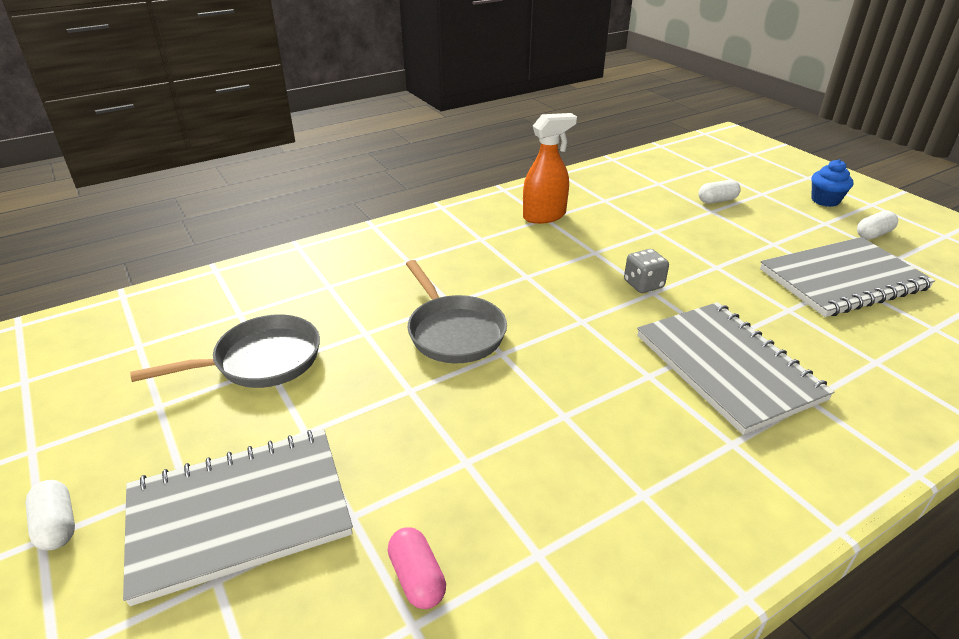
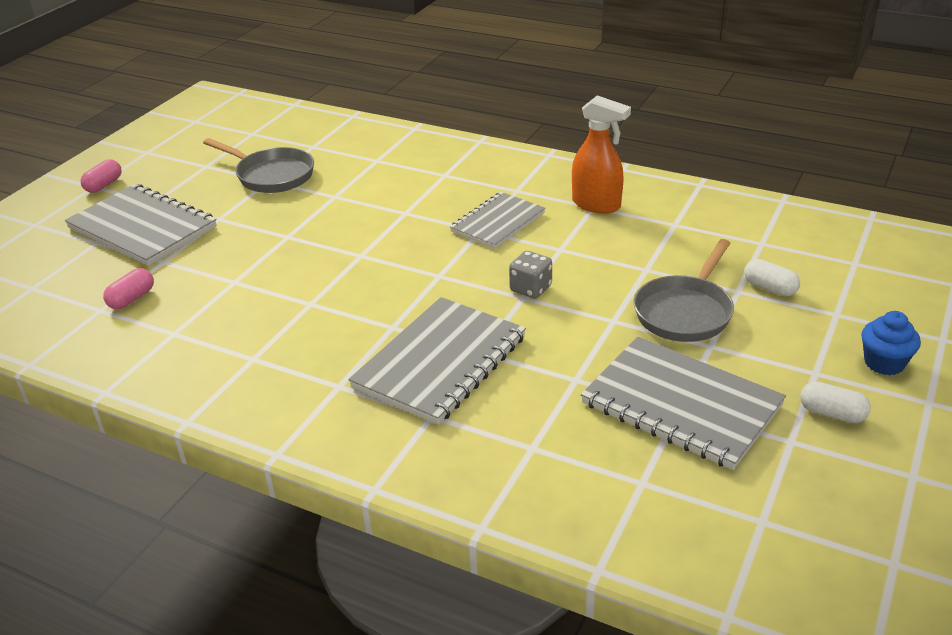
camera: 60 degrees right, 0 degrees up
(57, 525) = (104, 185): white capsule -> pink capsule
(453, 331) = (368, 227): grey pan -> grey pan (685, 312)
(523, 264) = (498, 222): none -> grey notebook

